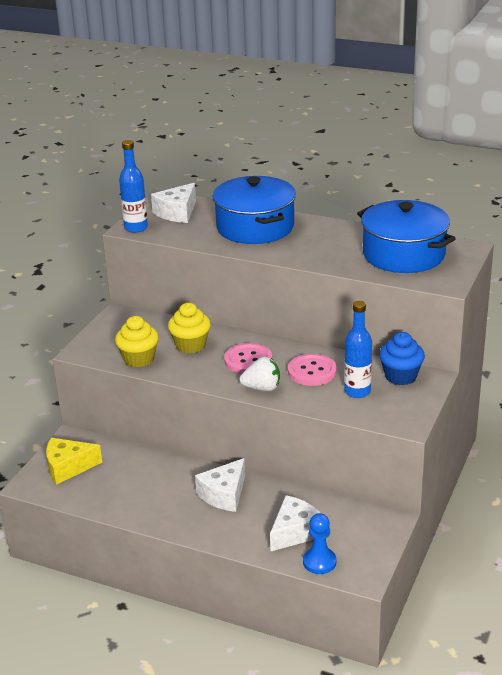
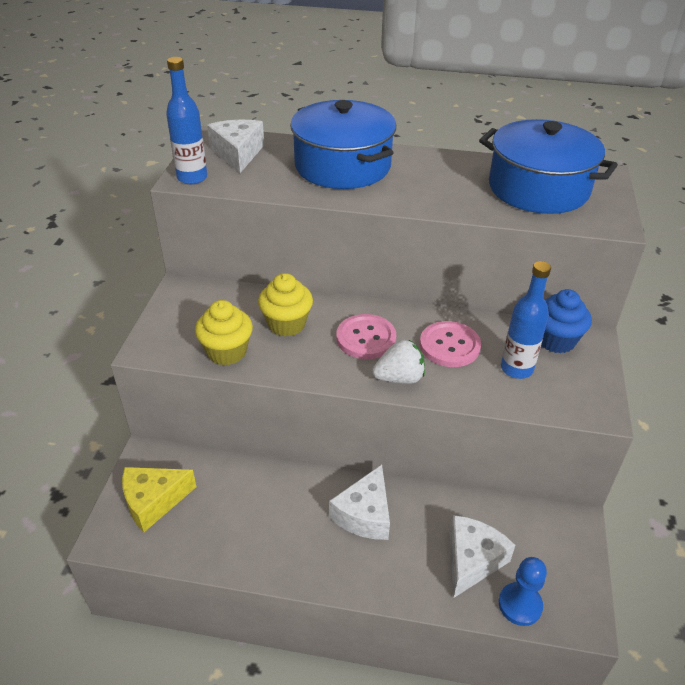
camera: 15 degrees left, 10 degrees up
(177, 213) = (238, 154): white cheese -> white cheese turned 150 degrees clockwise

